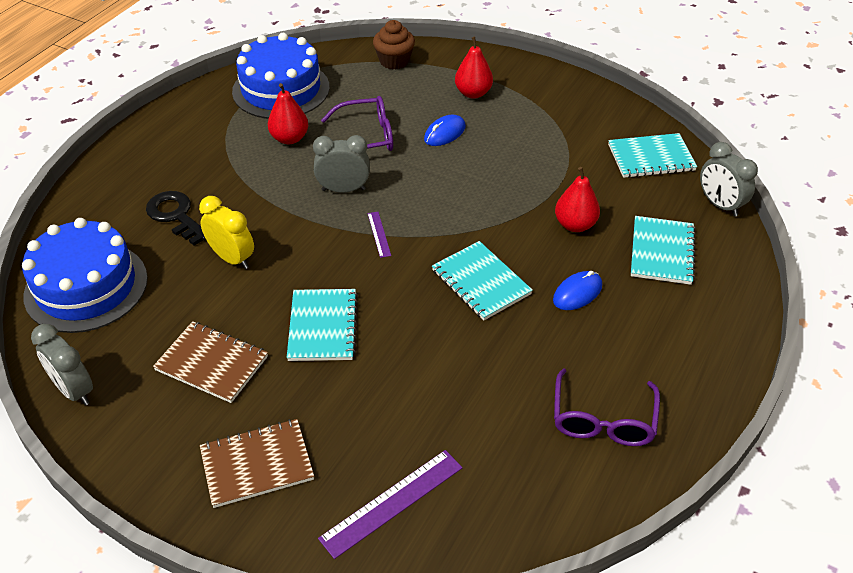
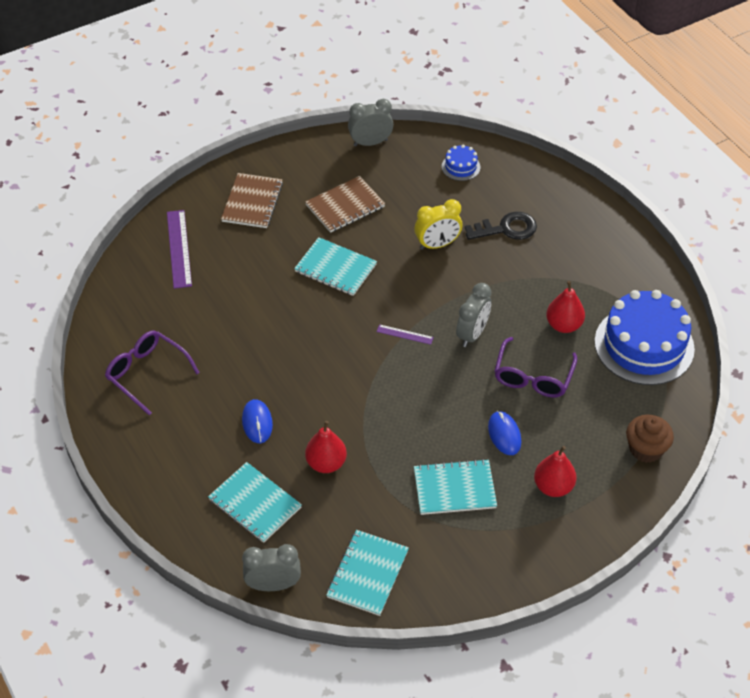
camera: 120 degrees right, 5 degrees up
(86, 287) = (461, 167): blue cake -> blue cake, size x0.44
(481, 282) = (311, 371): turquoise notebook -> turquoise notebook (454, 489)

